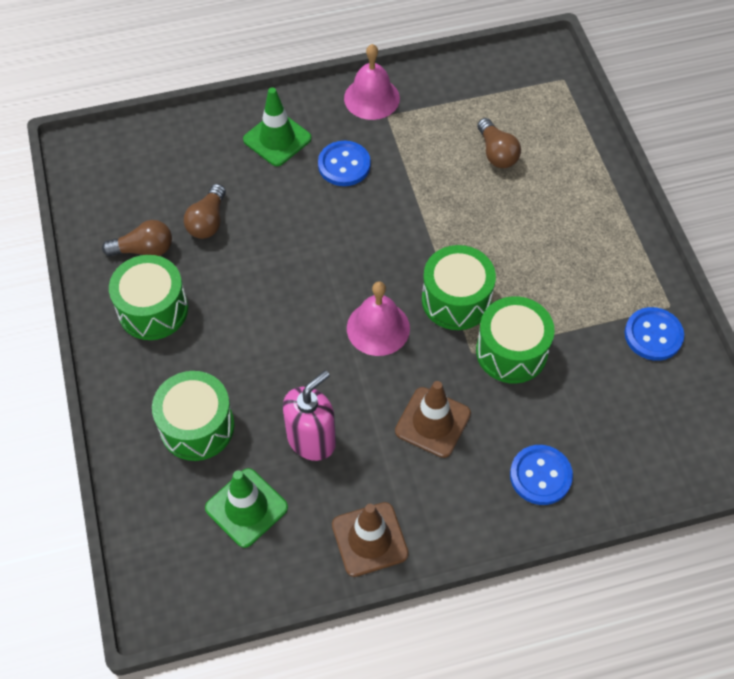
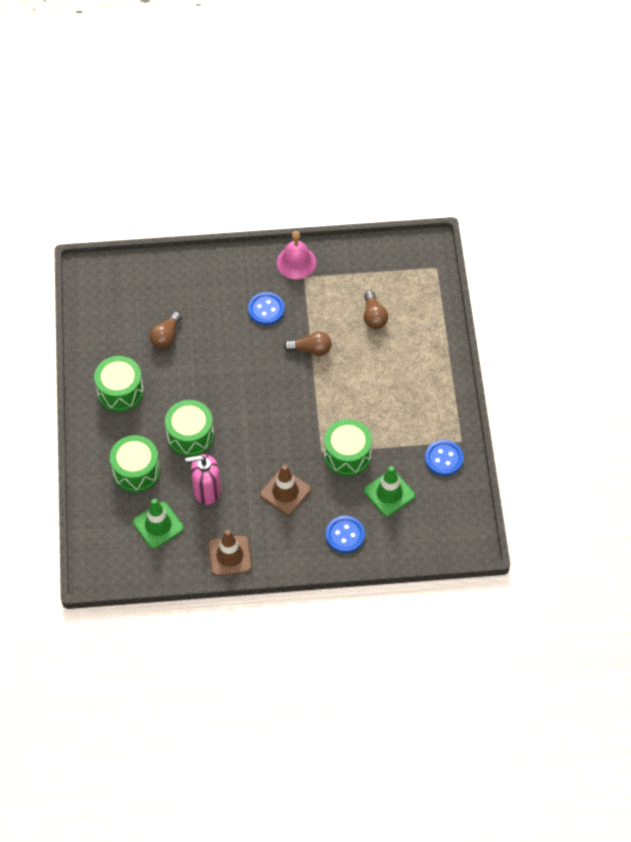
camera: 10 degrees right, 0 degrees up
(144, 249) = (121, 350): brown light bulb -> brown light bulb (311, 349)
(277, 139) = (224, 283): green traffic cone -> green traffic cone (389, 493)
(311, 439) = (206, 490): pink soap dispenser -> pink soap dispenser turned 150 degrees counterclockwise
(378, 328) = (264, 426): pink bell -> none
(456, 300) = (320, 415): green drum -> green drum (190, 435)

